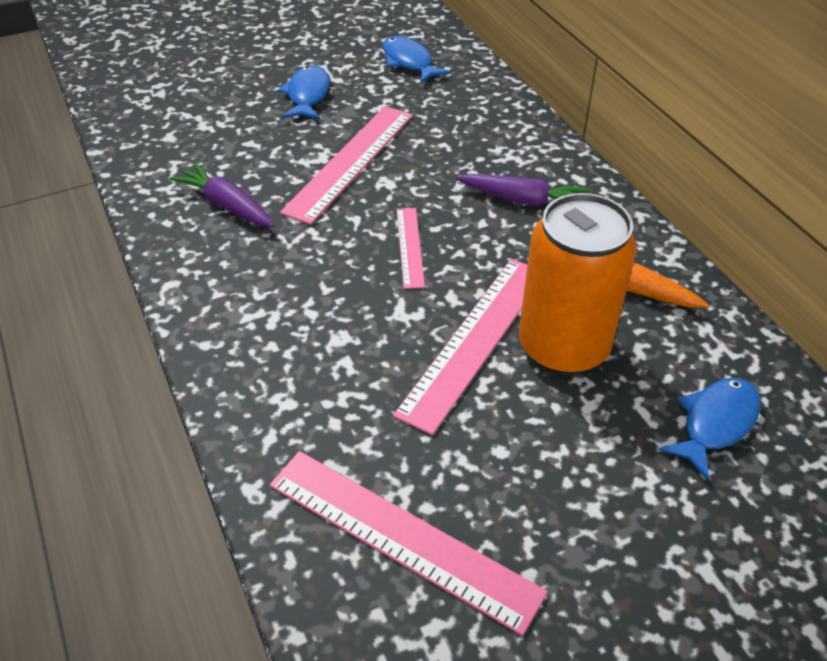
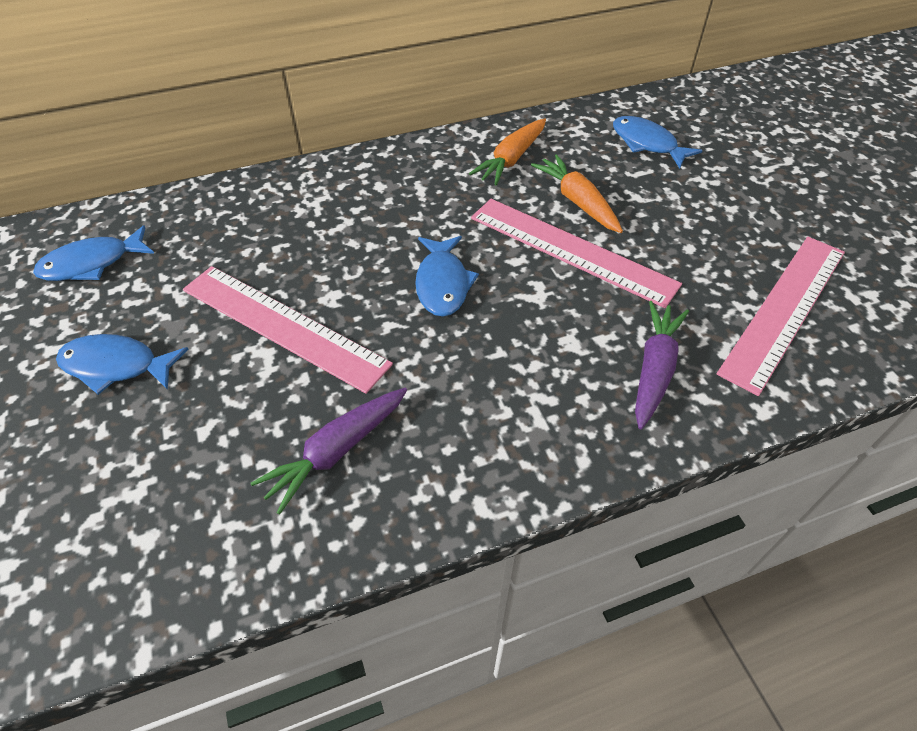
camera: 85 degrees left, 5 degrees up
(410, 247) = (442, 284): pink ruler -> blue fish
(523, 200) = (386, 201): purple carrot -> purple carrot (654, 369)
(563, 347) = (577, 201): orange can -> orange carrot

